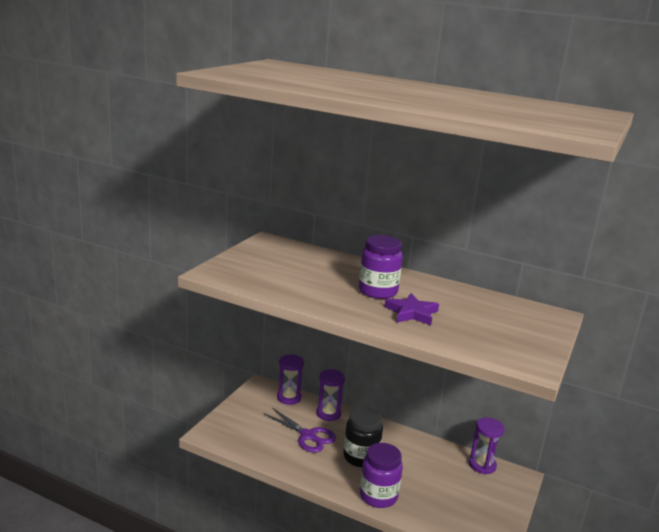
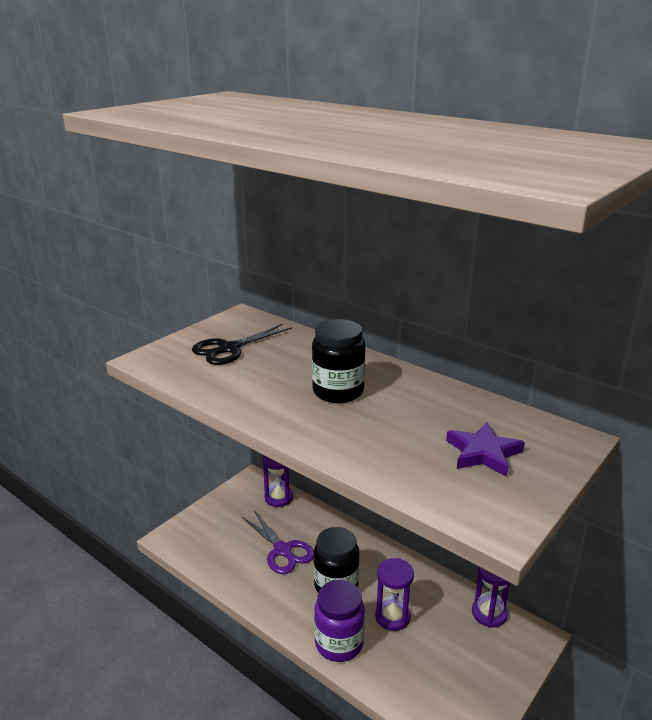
camera: 15 degrees right, 5 degrees up
(274, 264) = (229, 349): none -> black scissors
(328, 413) = (317, 522): purple hourglass -> purple hourglass (392, 617)
(378, 291) = (338, 391): purple jar -> black jar
(411, 313) = (366, 426): purple star -> purple star (483, 453)

